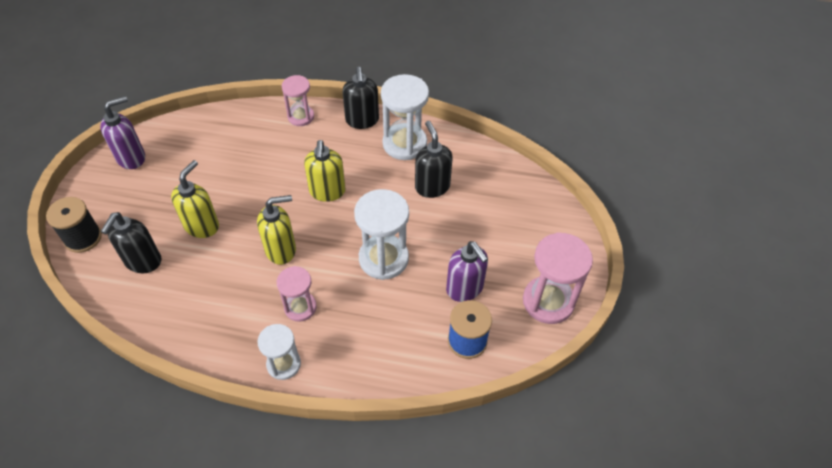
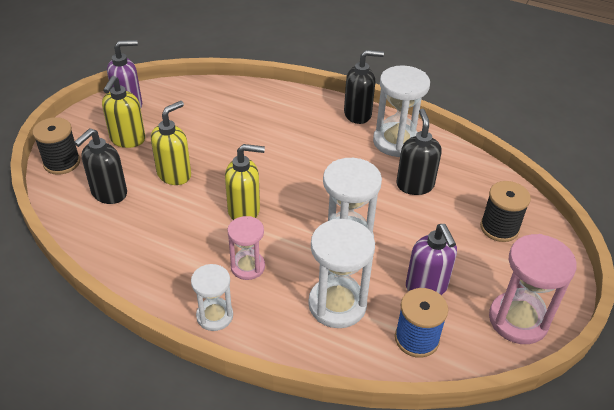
camera: 15 degrees right, 10 degrees down
(301, 117) = (298, 100): pink hourglass -> none
(327, 191) = (305, 169): yellow soap dispenser -> yellow soap dispenser (127, 140)
(362, 120) = (358, 114): black soap dispenser -> black soap dispenser turned 105 degrees counterclockwise
(391, 325) = (337, 304): none -> white hourglass
(515, 214) = (499, 228): none -> black spool

